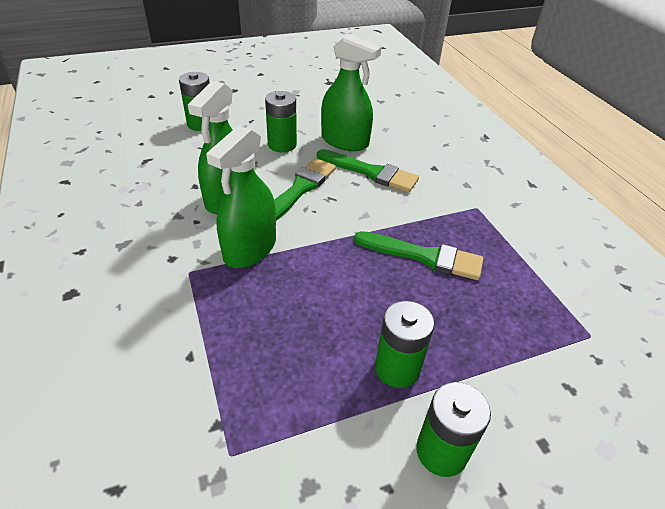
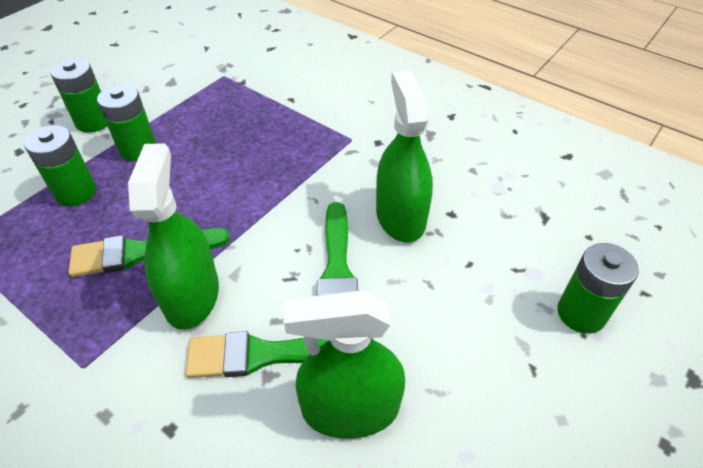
camera: 150 degrees right, 5 degrees up
(250, 249) = (323, 178): green spray bottle -> green spray bottle (191, 295)
(282, 145) = (432, 339): green battery -> green battery (76, 192)

